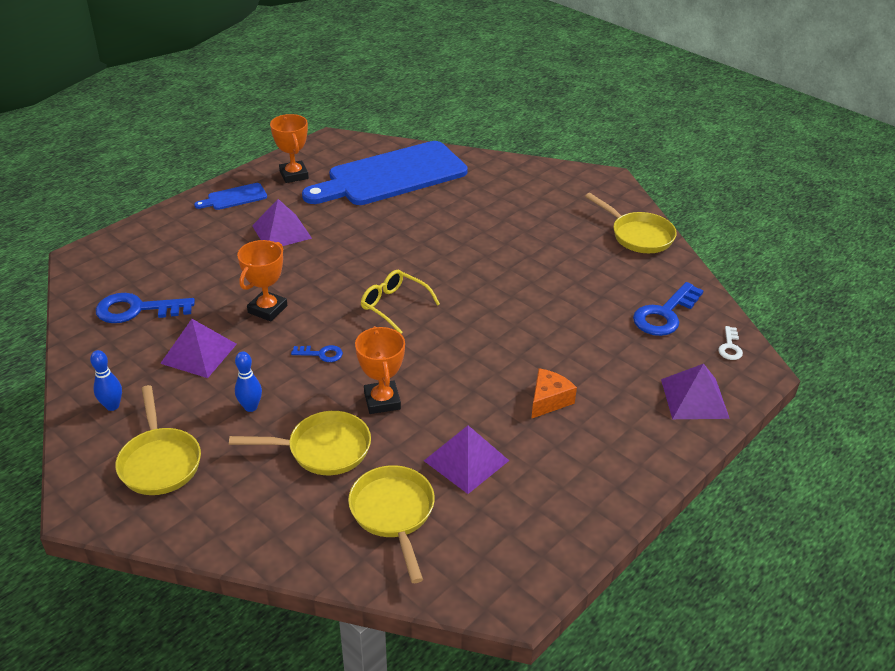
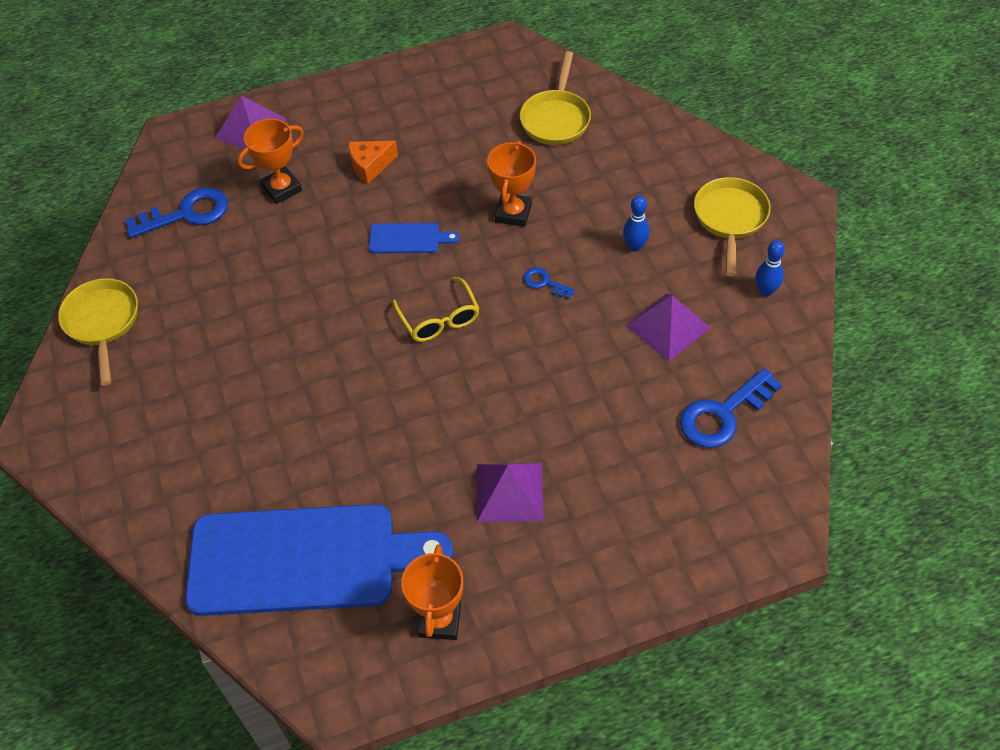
camera: 150 degrees left, 15 degrees up
(137, 310) = (723, 414): blue key -> blue key turned 120 degrees clockwise
(234, 197) = (546, 596): blue cutting board -> blue cutting board (408, 239)
(267, 309) = (576, 362): orange trophy -> orange trophy (282, 188)
(323, 449) = (586, 185): yellow pan -> none
(466, 460) = (475, 139): purple pyramid -> none
(730, 347) = (168, 162): white key -> none

